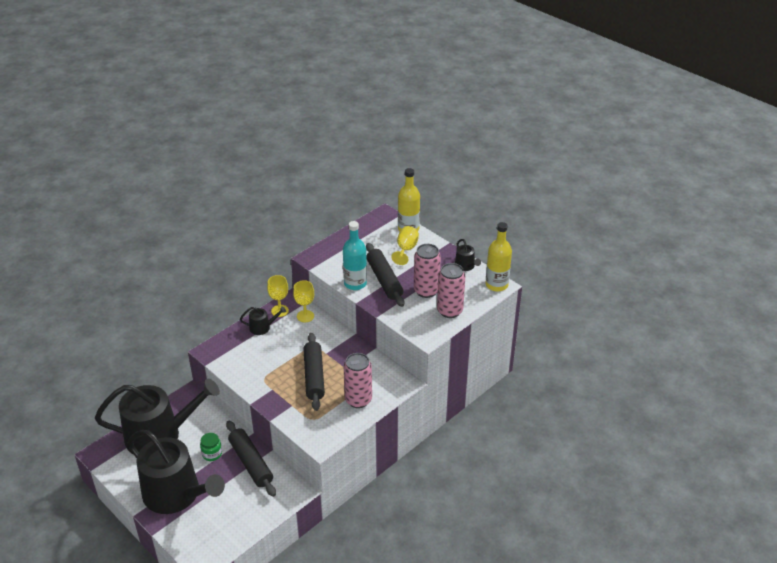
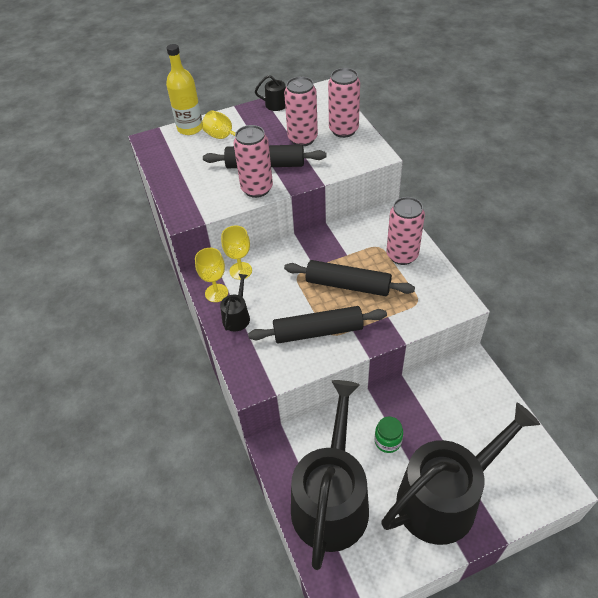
camera: 65 degrees left, 10 degrees up
(251, 463) = (416, 401): black rolling pin -> black rolling pin (318, 331)
(355, 283) = (257, 189): turquoise bottle -> pink can
(496, 285) = (321, 92): yellow bottle -> none

